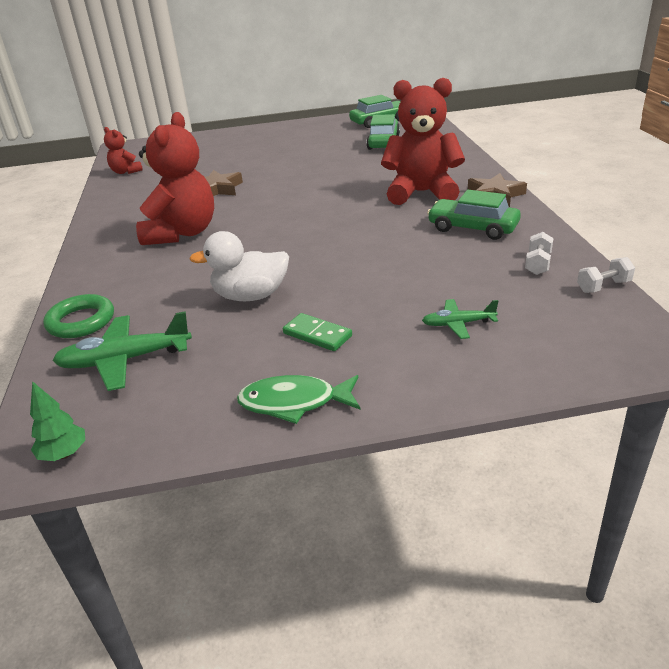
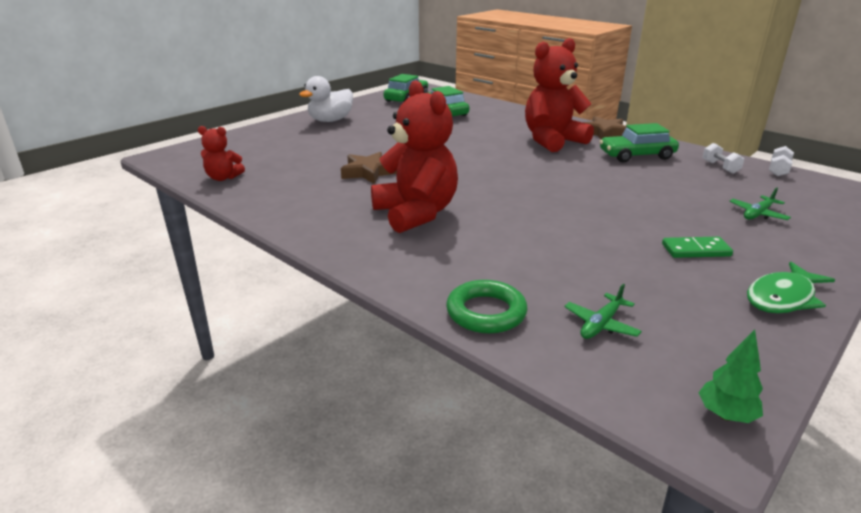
camera: 40 degrees left, 5 degrees down
(125, 360) = (601, 324): green plane -> green plane, size x0.57
(250, 296) = (589, 241): white duck -> white duck (330, 120)

